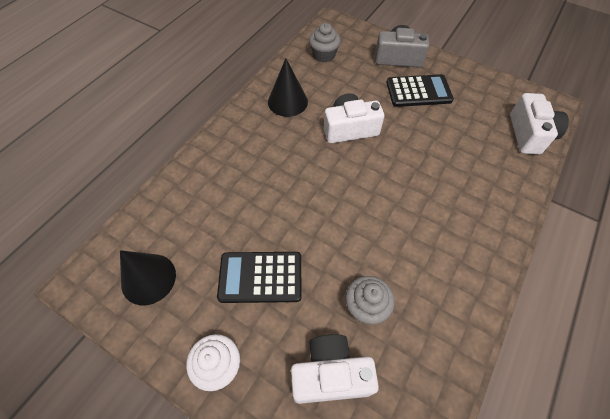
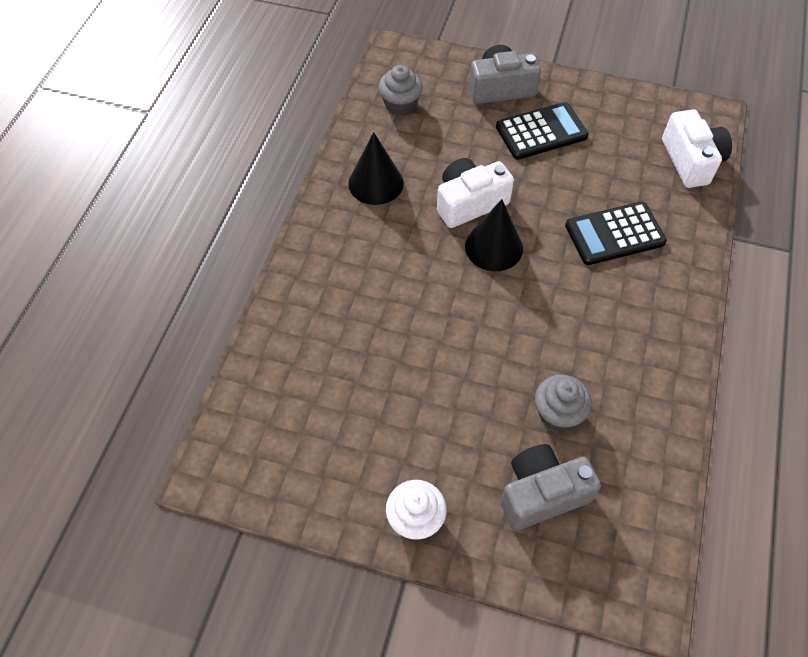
camera: 15 degrees left, 0 degrees up
(148, 279) = (291, 448): black cone -> black cone (494, 247)
(260, 277) = (425, 412): black calculator -> black calculator (614, 234)
(330, 374) = (541, 494): white camera -> grey camera

